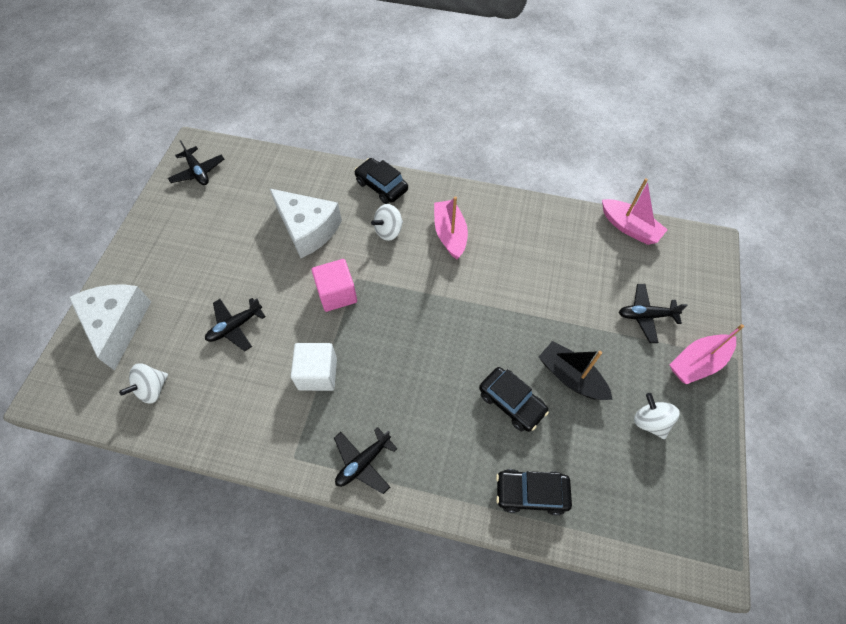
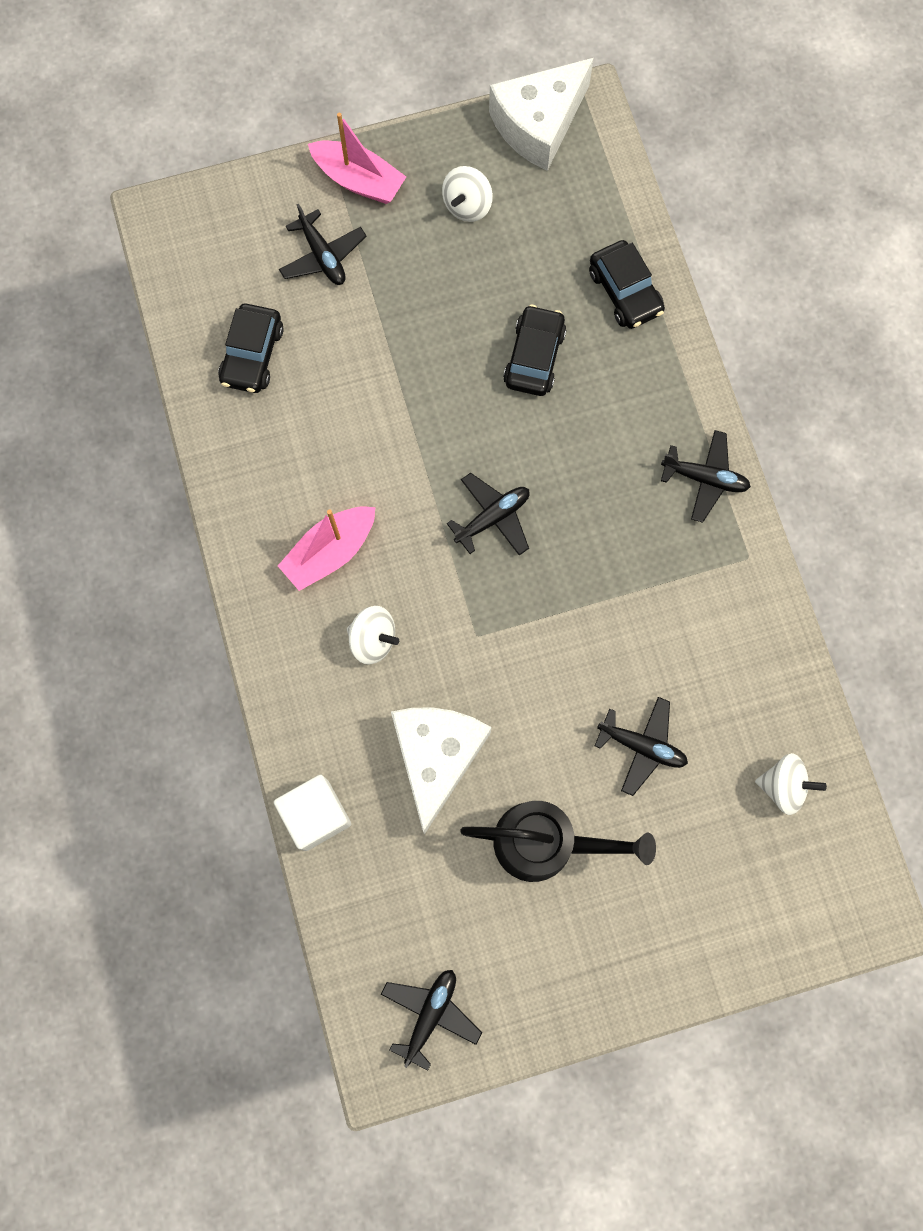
camera: 120 degrees left, 15 degrees up
(117, 324) = (737, 909): white cheese -> white cheese (538, 124)
(228, 254) = (545, 843): none -> black watering can
(317, 374) = (637, 597): white cube -> white cube (316, 815)
(337, 294) = (515, 646): pink cube -> none
(381, 186) = (296, 700): black car -> black car (252, 355)
(418, 321) = (493, 518): none -> black plane
(571, 377) = (461, 307): black boat -> none
(629, 228) = (185, 323): pink boat -> none

